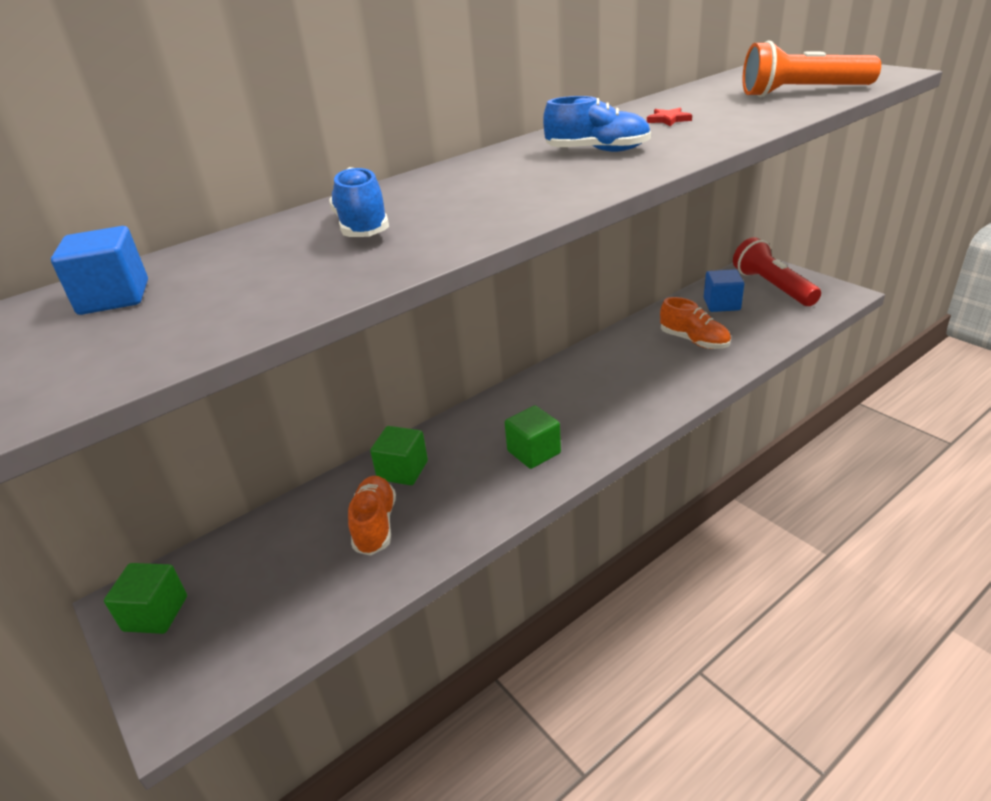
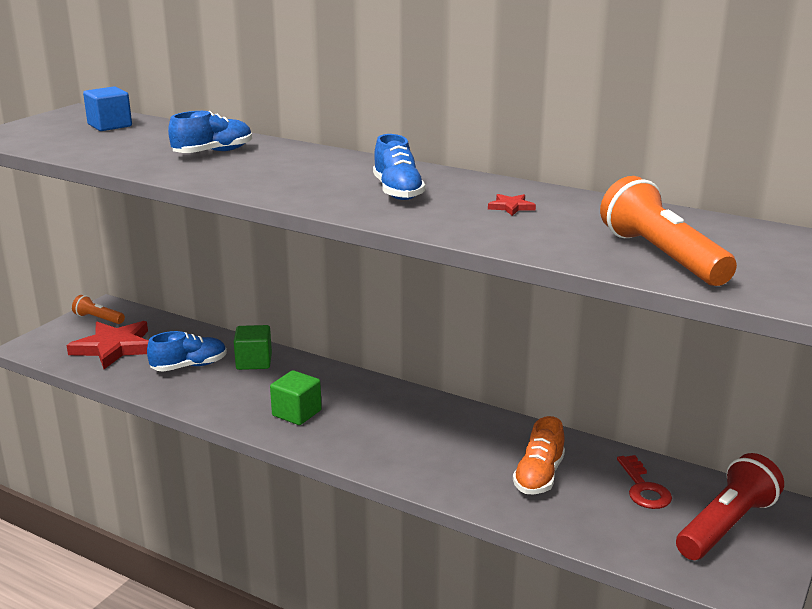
camera: 65 degrees right, 10 degrees down
(155, 613) = (98, 319): green cube -> orange flashlight
(266, 598) = (114, 347): none -> red star
(375, 525) = (189, 366): orange shoe -> blue shoe
(721, 304) = (643, 488): blue cube -> red key

